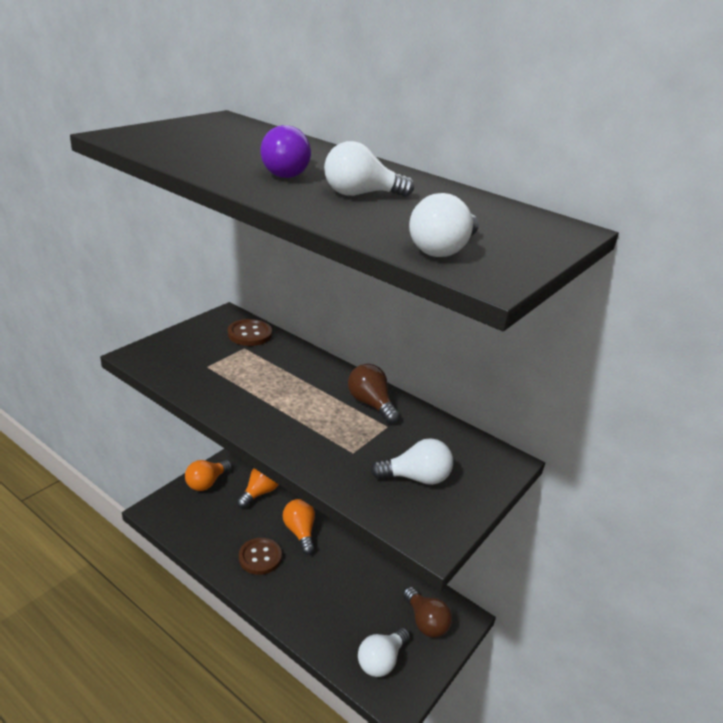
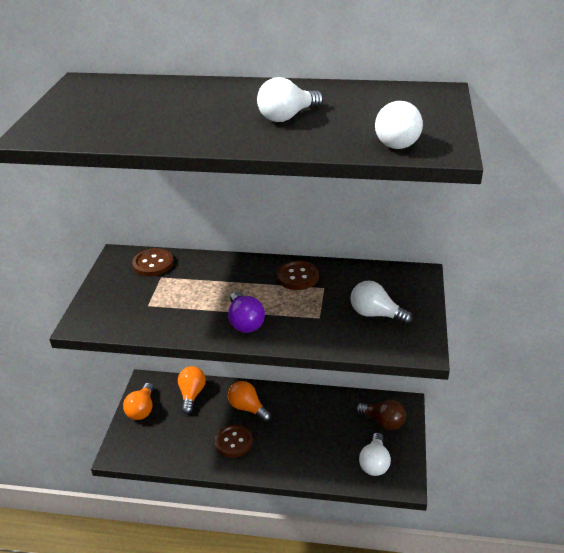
camera: 25 degrees left, 5 degrees up
(288, 173) = (213, 118): purple light bulb -> purple light bulb (245, 322)
(371, 404) = (297, 277): brown light bulb -> brown button
(416, 478) = (375, 314): white light bulb -> white light bulb turned 120 degrees counterclockwise

